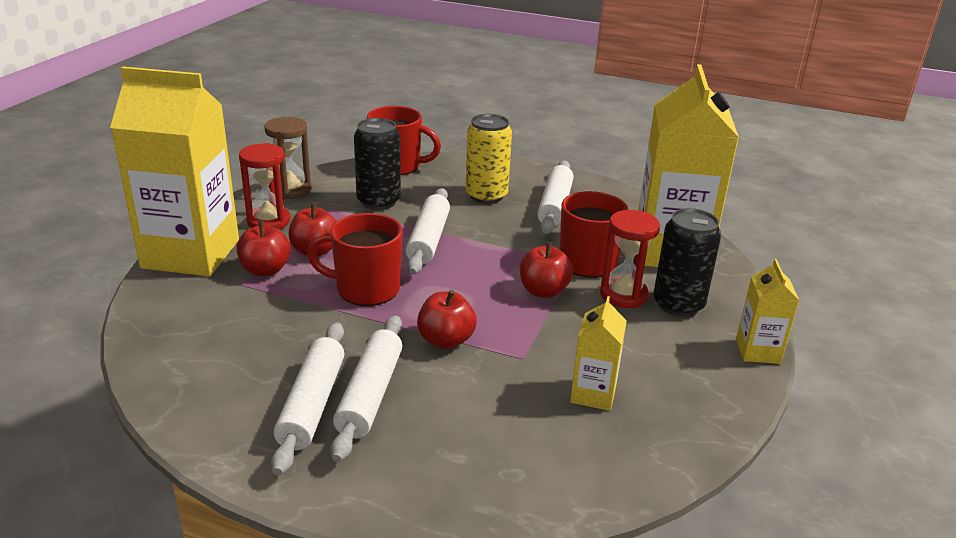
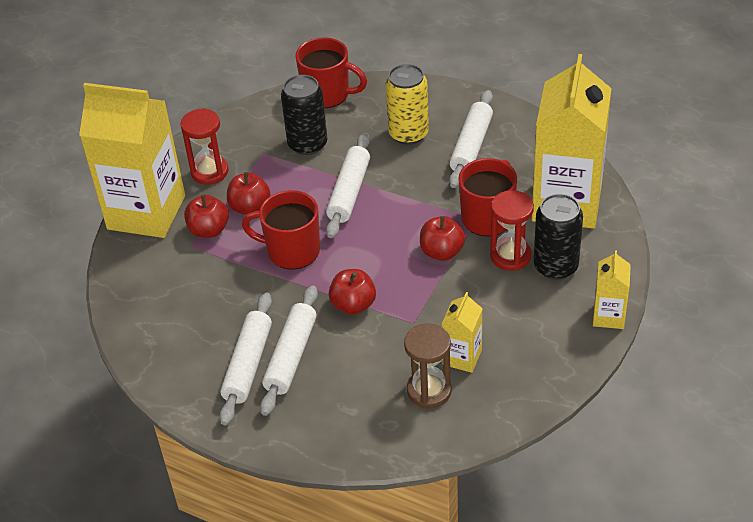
camera: 10 degrees right, 15 degrees up
(291, 190) = (228, 131): brown hourglass -> brown hourglass (429, 391)

